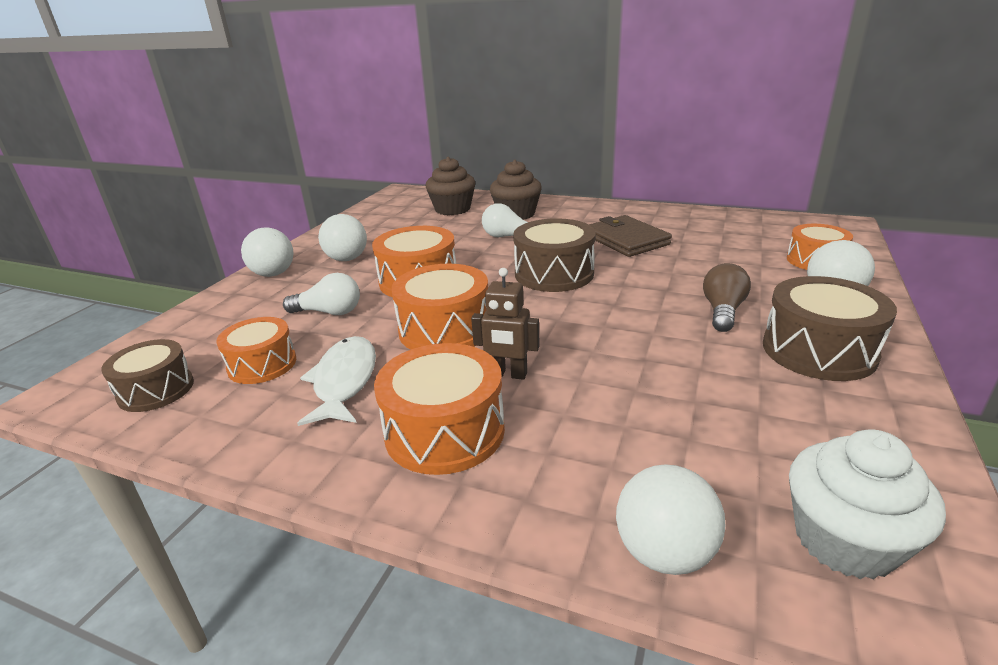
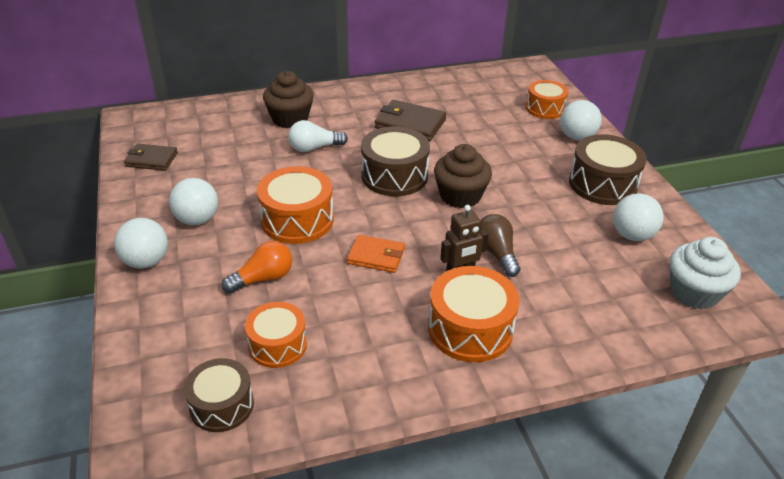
camera: 40 degrees left, 10 degrees up
(329, 312) = (263, 278): white light bulb -> orange light bulb
(344, 381) = (360, 327): white fish -> none
(375, 216) = (151, 159): none -> brown wallet
(445, 329) = (376, 256): orange drum -> orange wallet
(452, 209) = (221, 128): brown cupcake -> brown cupcake (460, 196)
(664, 552) = (638, 336): white ball -> white ball (632, 235)
(722, 311) = (531, 172): brown light bulb -> brown light bulb (497, 253)

